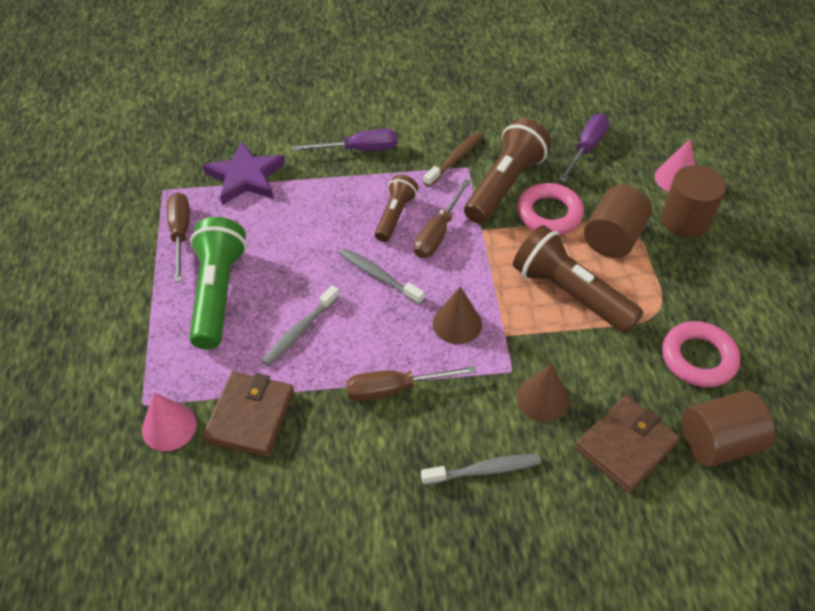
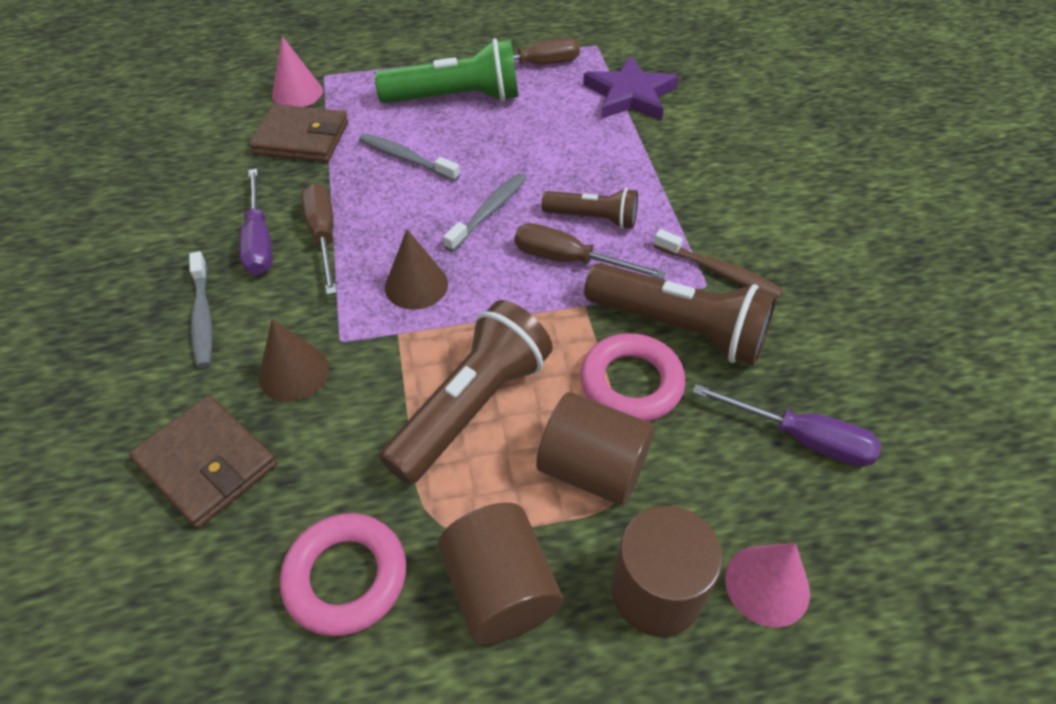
camera: 85 degrees right, 0 degrees up
(358, 150) = (706, 177): purple screwdriver -> purple screwdriver (259, 241)
(718, 443) = (188, 588): brown cylinder -> brown cylinder (500, 589)

